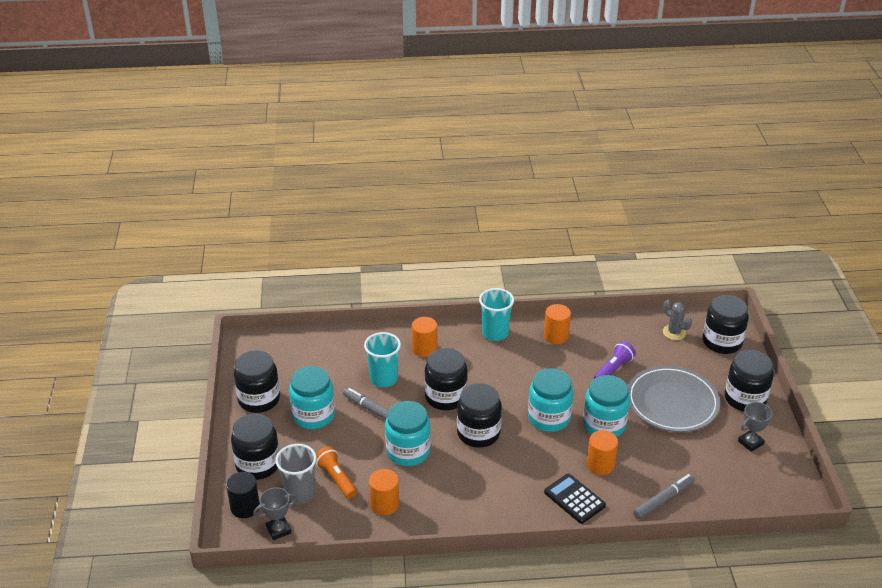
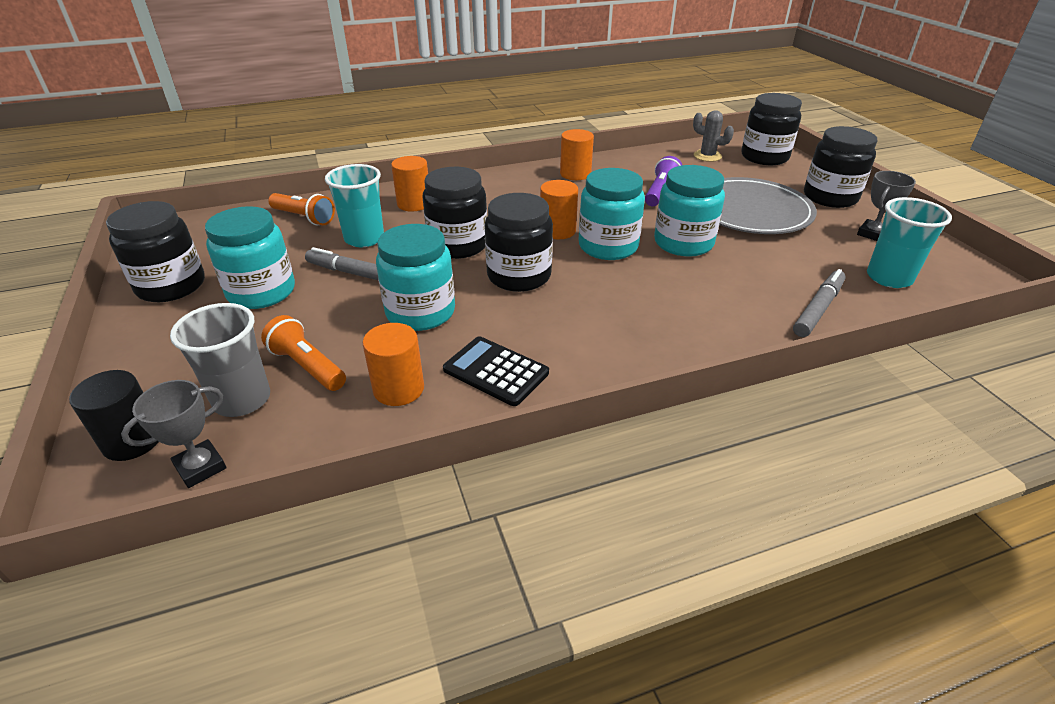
camera: 15 degrees left, 0 degrees up
(258, 464) = (164, 370): black jar -> none
(345, 350) = (304, 218): none -> orange flashlight
(495, 333) = (500, 180): turquoise cup -> turquoise cup (889, 278)
(574, 499) = (696, 329): black calculator -> black calculator (496, 371)
(600, 465) = (706, 284): orange cylinder -> orange cylinder (557, 231)

